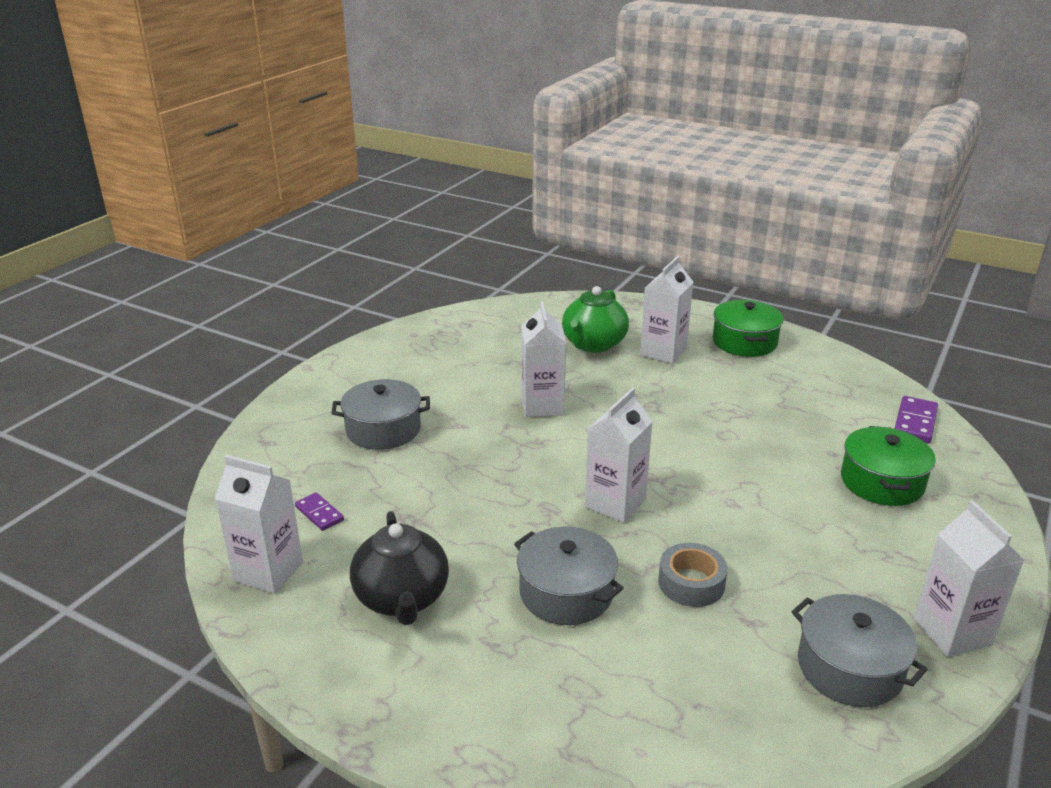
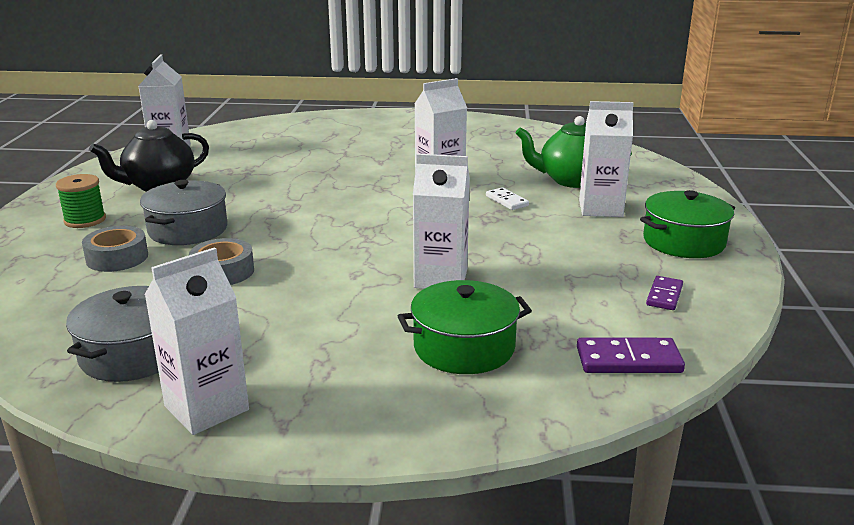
camera: 65 degrees right, 5 degrees down
(319, 513) = (237, 148): purple domino -> purple domino (664, 295)
(383, 429) = (351, 143): grey pot -> none
(478, 679) = (85, 220): none -> green spool
(615, 503) = (317, 228): white carton -> white carton (441, 278)
(616, 659) = (117, 258): none -> grey tape
(618, 387) = (507, 201): none -> white domino

